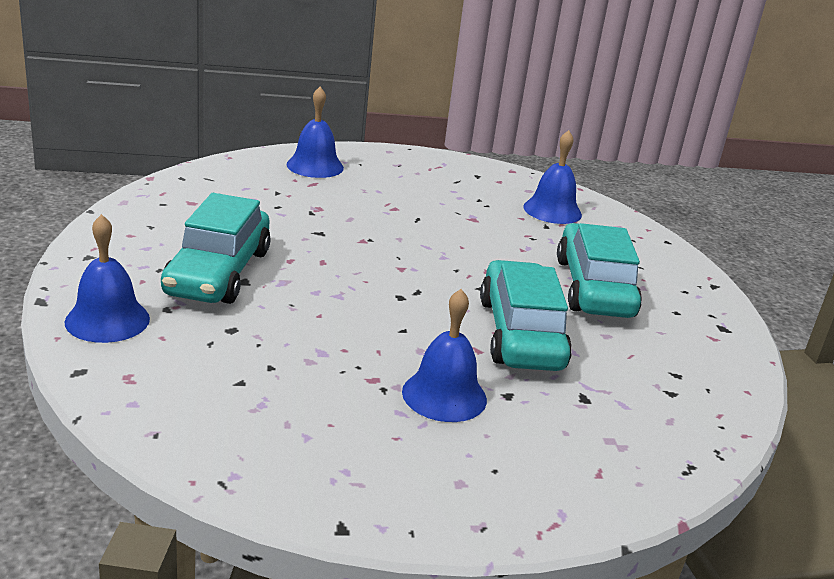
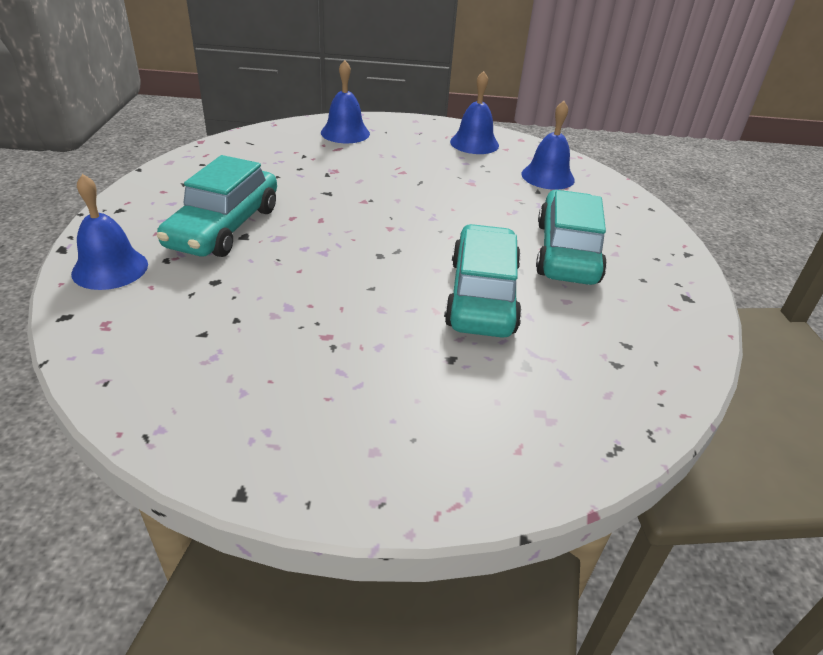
camera: 10 degrees right, 10 degrees up
(444, 395) = (388, 356): blue bell -> blue bell (474, 143)

